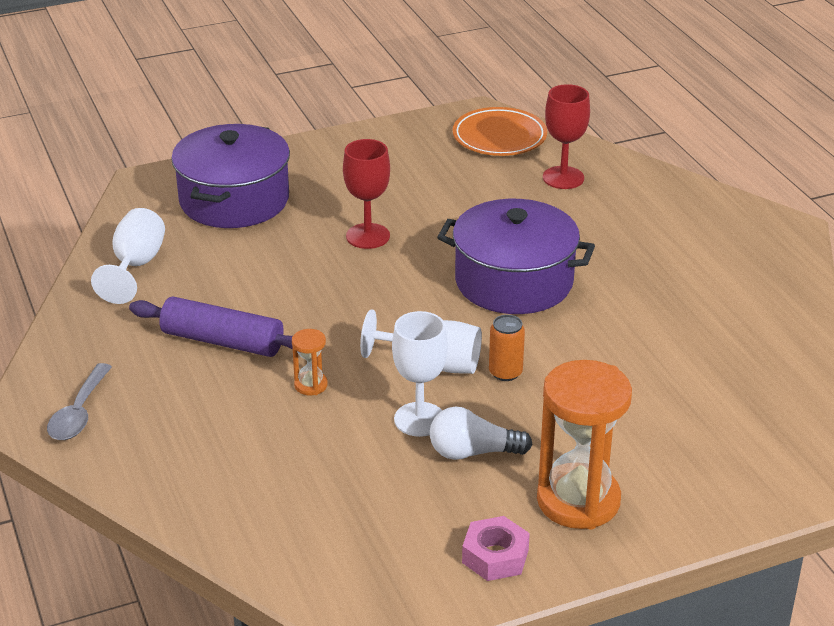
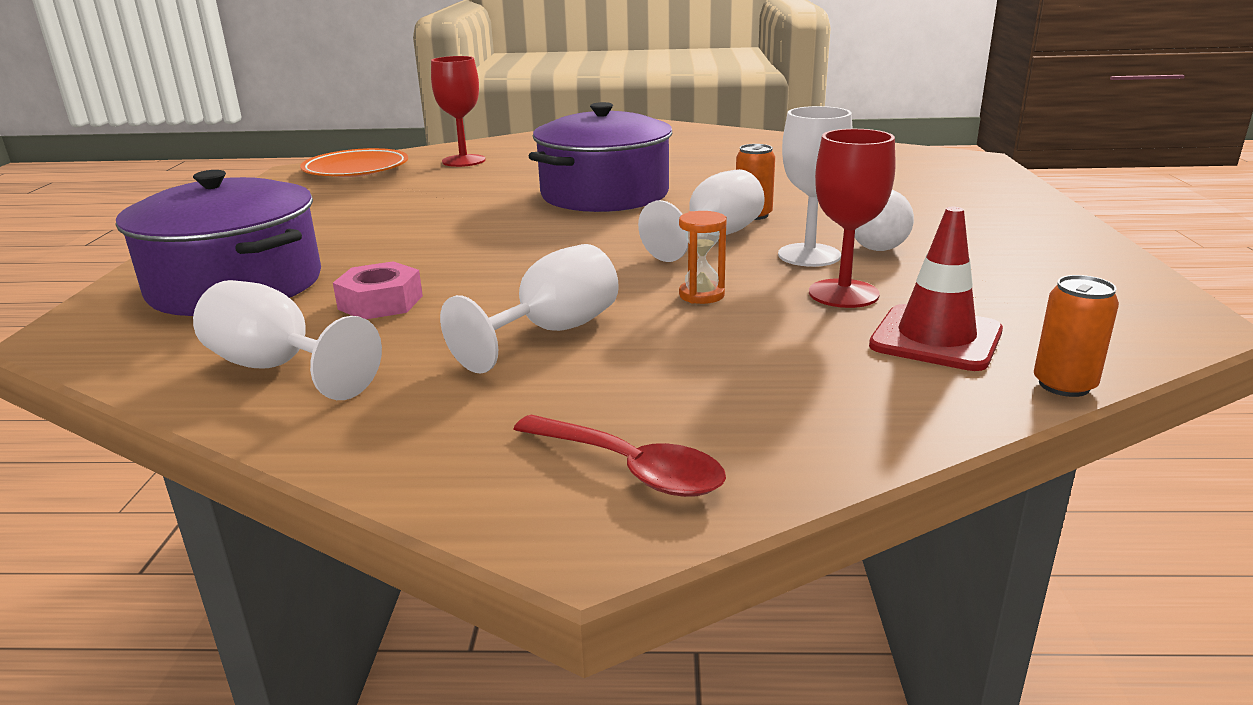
camera: 65 degrees left, 10 degrees down
(79, 413) = (630, 468): grey spoon -> red spoon
(223, 341) = (552, 332): purple rolling pin -> white goblet
(236, 558) = (1064, 385): none -> orange can
(285, 499) = (936, 338): none -> red traffic cone
(368, 236) = (437, 234): red goblet -> red goblet (843, 294)
(495, 556) = (1062, 256): pink nut -> pink nut (380, 302)
(578, 501) = (975, 218): orange hourglass -> none

